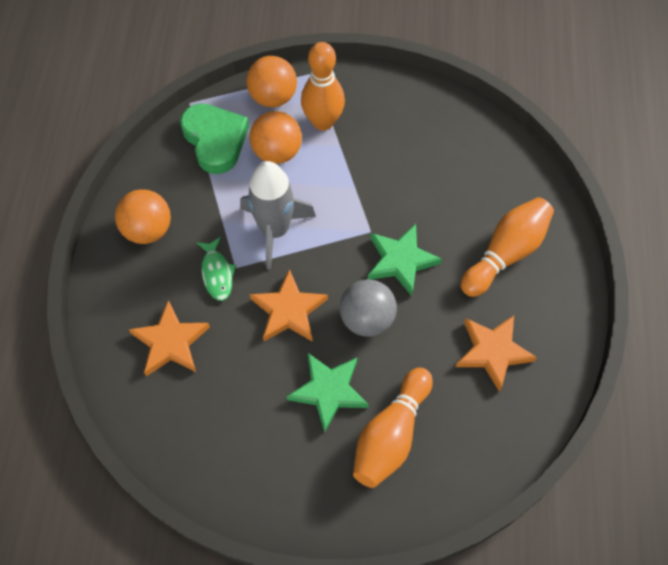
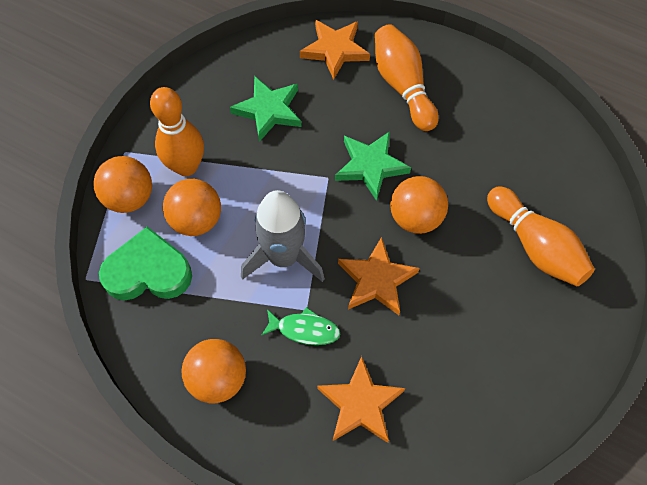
camera: 65 degrees left, 0 degrees up
(329, 391) = (473, 279): green star -> green star (268, 110)
(367, 319) = (415, 218): grey ball -> orange ball
(493, 352) = (490, 136): orange star -> orange star (335, 50)

